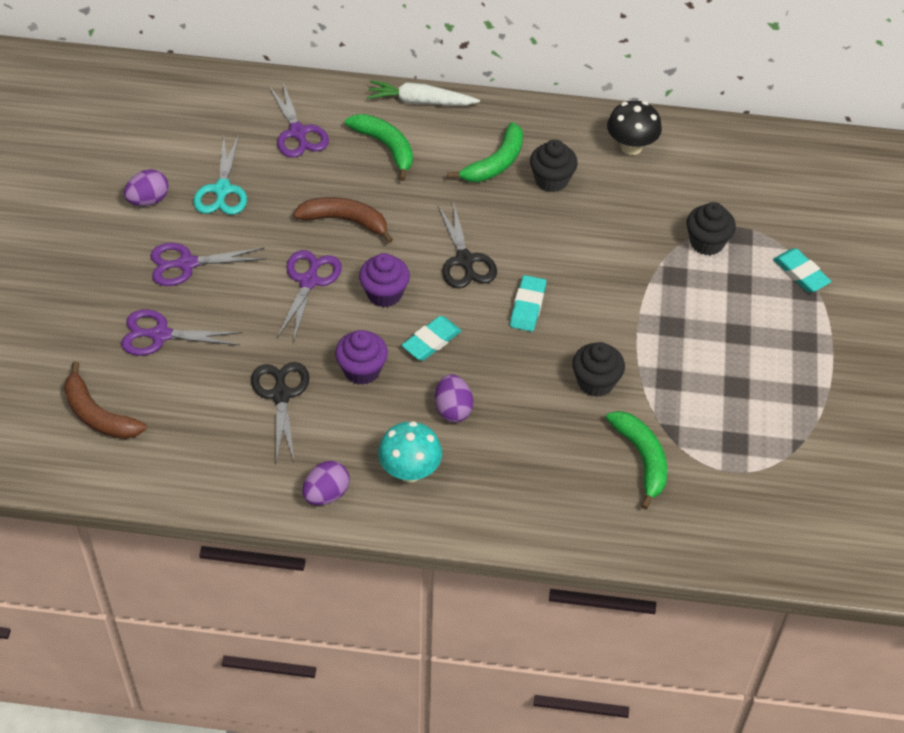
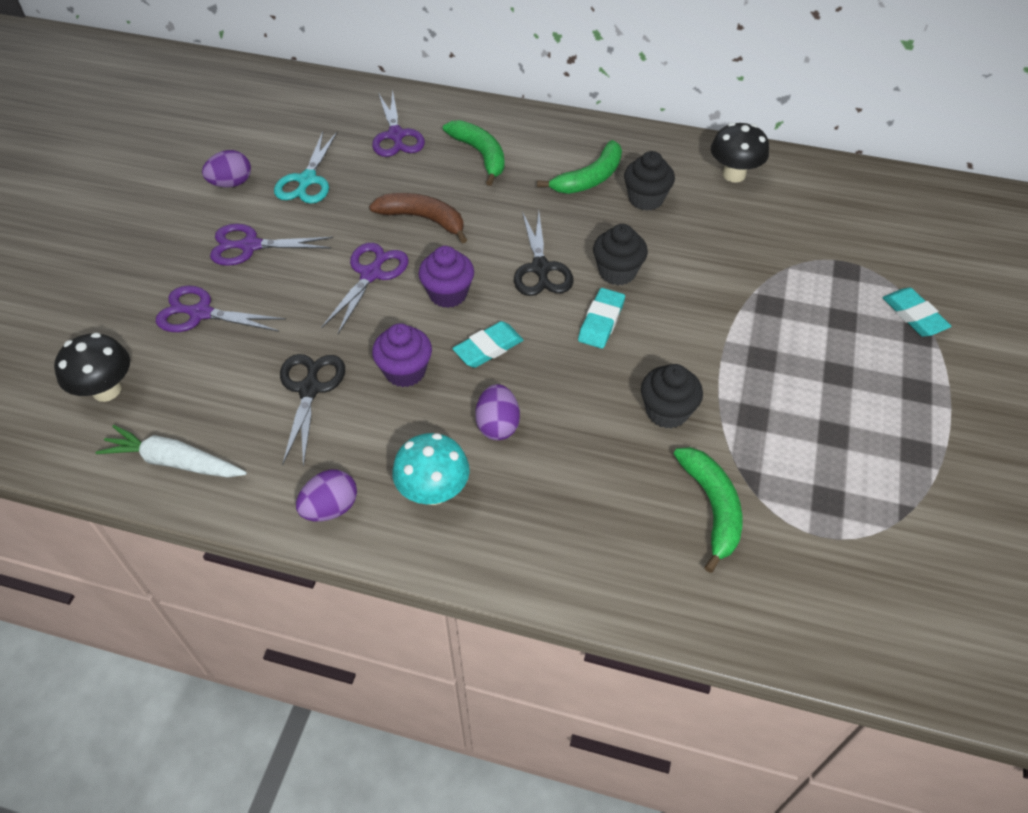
camera: 10 degrees right, 0 degrees up
(98, 415) = (106, 390): brown banana -> black mushroom
(420, 101) = (524, 118): white carrot -> white carrot (174, 462)
(707, 242) = (808, 274): black cupcake -> black cupcake (617, 272)

